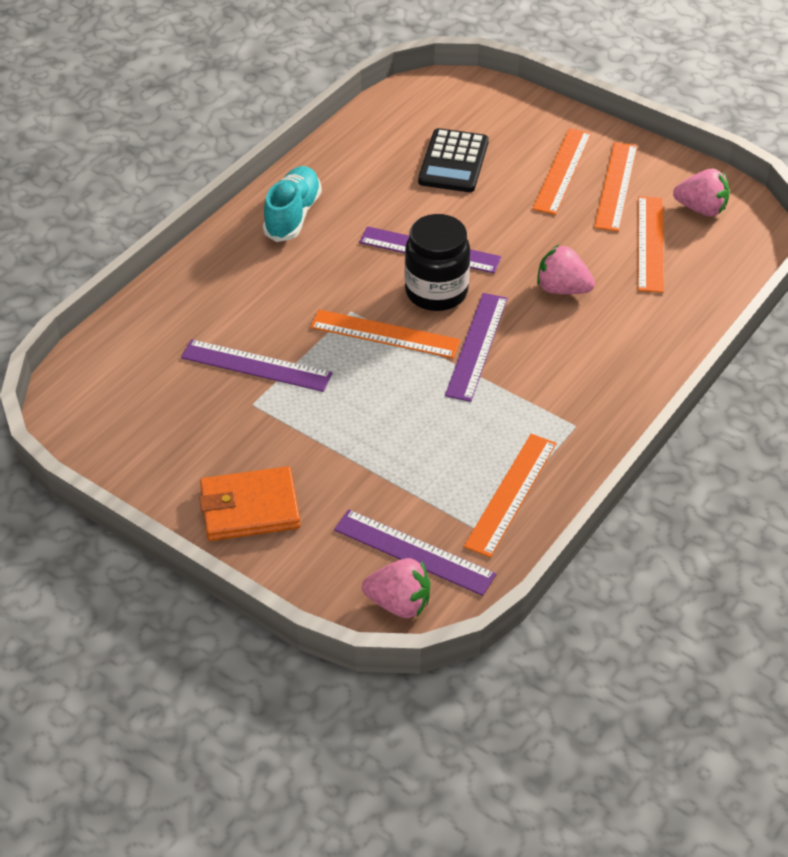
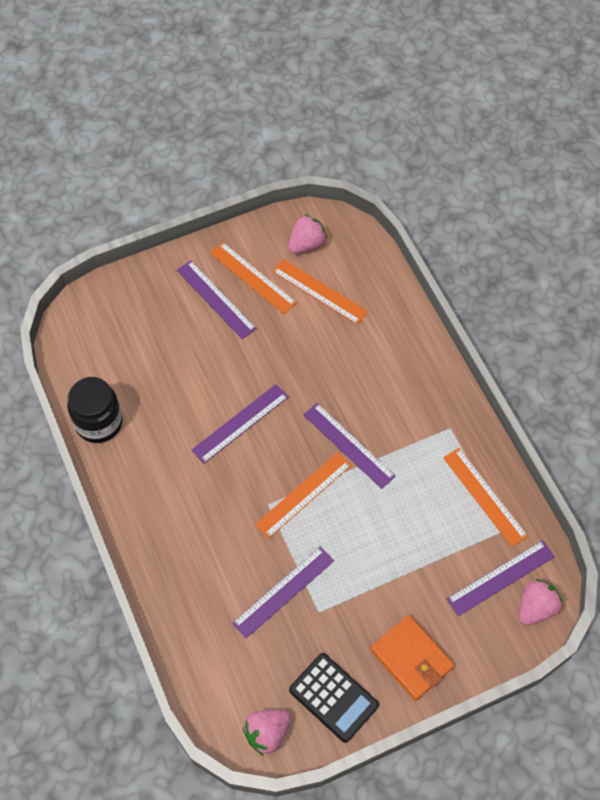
camera: 60 degrees left, 15 degrees up
(250, 508) = (411, 659): orange wallet -> orange wallet turned 60 degrees counterclockwise
(293, 215) = (145, 492): turquoise shoe -> none
(436, 292) = (283, 441): black jar -> black jar (99, 423)
(453, 162) = (160, 359): black calculator -> black calculator (333, 697)
(562, 171) = (216, 299): orange ruler -> purple ruler
(562, 289) = (328, 366): pink strawberry -> pink strawberry (267, 733)

